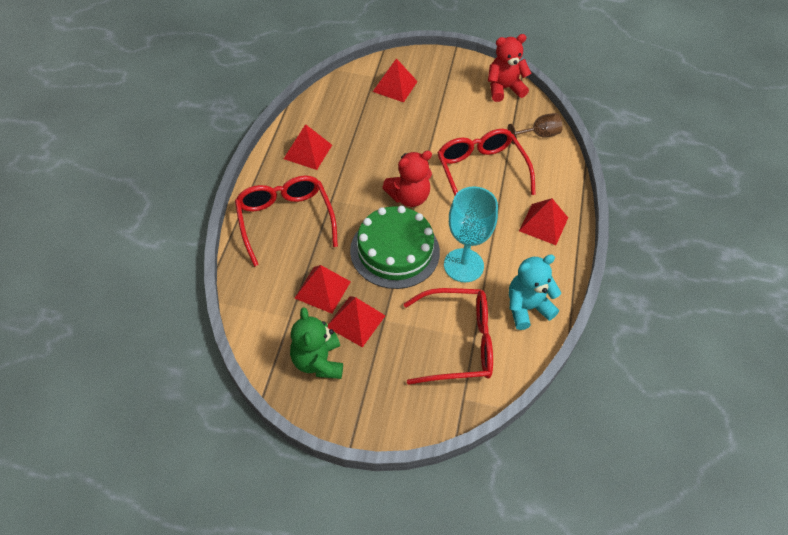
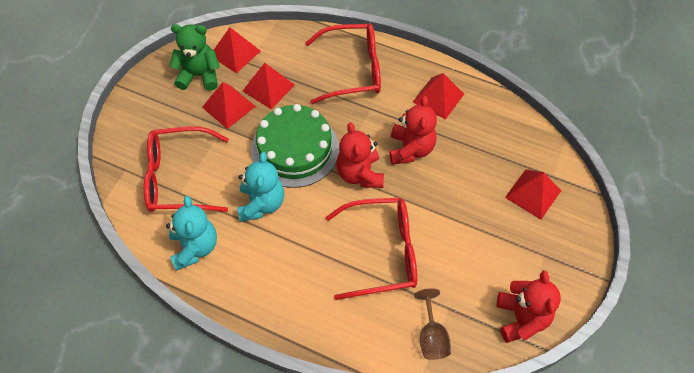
camera: 105 degrees right, 5 degrees up
(372, 165) = (410, 149): none -> red teddy bear
(457, 343) = (179, 178): red glasses -> red glasses turned 75 degrees clockwise
(463, 265) = (261, 204): turquoise goblet -> turquoise teddy bear
(543, 224) = (293, 297): red pyramid -> red pyramid (235, 53)

